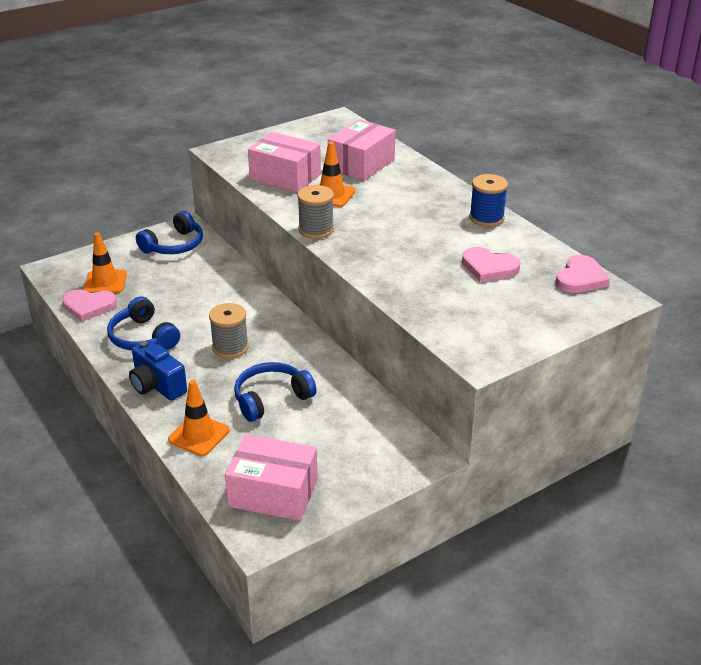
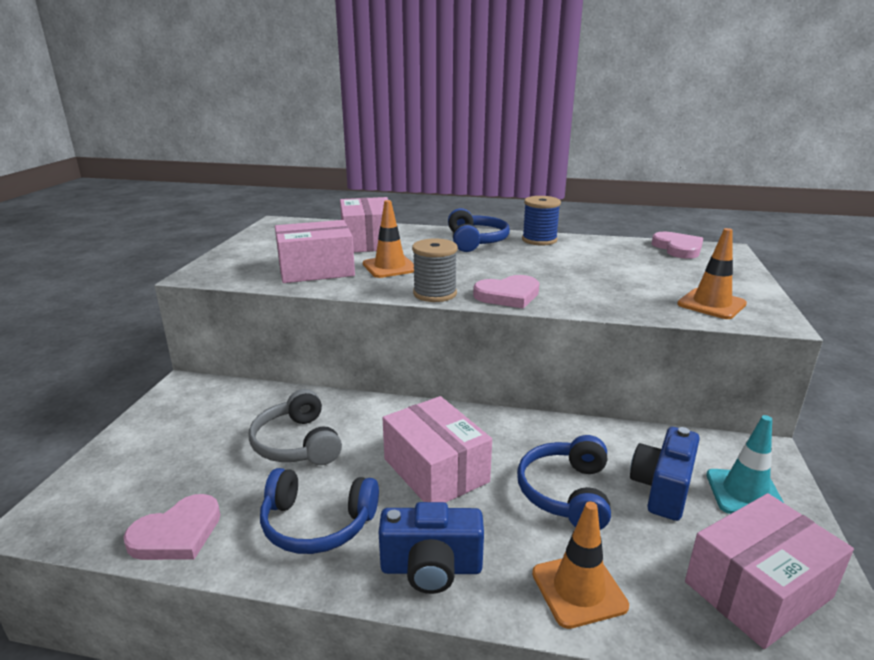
camera: 45 degrees left, 10 degrees down
(105, 282) = (159, 491): orange traffic cone -> orange traffic cone (711, 304)
(174, 245) = (198, 408): blue headphones -> blue headphones (476, 241)
(190, 293) = (297, 443): none -> grey headphones
(230, 347) = (435, 470): grey spool -> pink box
(323, 430) = (662, 489): none -> blue camera
(363, 463) = (745, 493): none -> turquoise traffic cone
(489, 268) = (617, 265): pink heart -> pink heart (508, 295)

